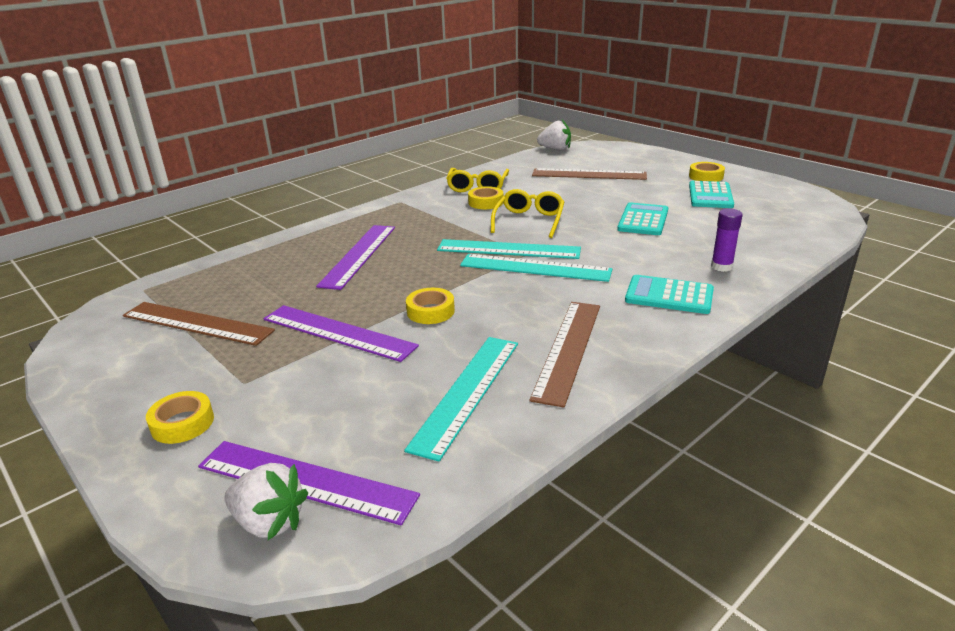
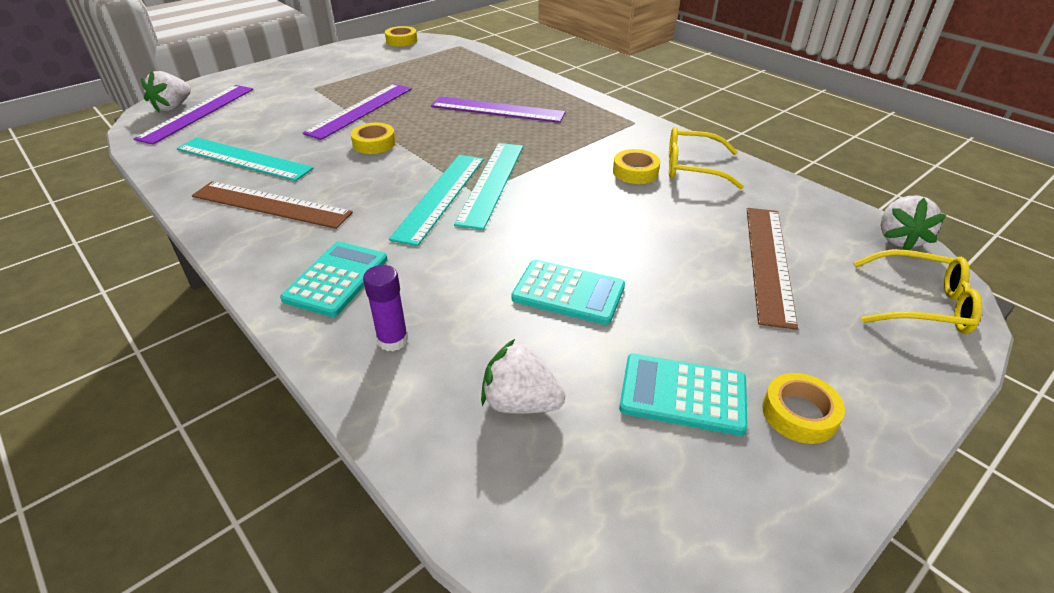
camera: 90 degrees right, 10 degrees up
(182, 423) = (282, 77): yellow tape -> yellow tape (401, 41)
(197, 323) = (400, 66): brown ruler -> none
(529, 221) = (572, 199): yellow glasses -> yellow glasses (920, 304)
(745, 229) = (520, 403): none -> white strawberry

